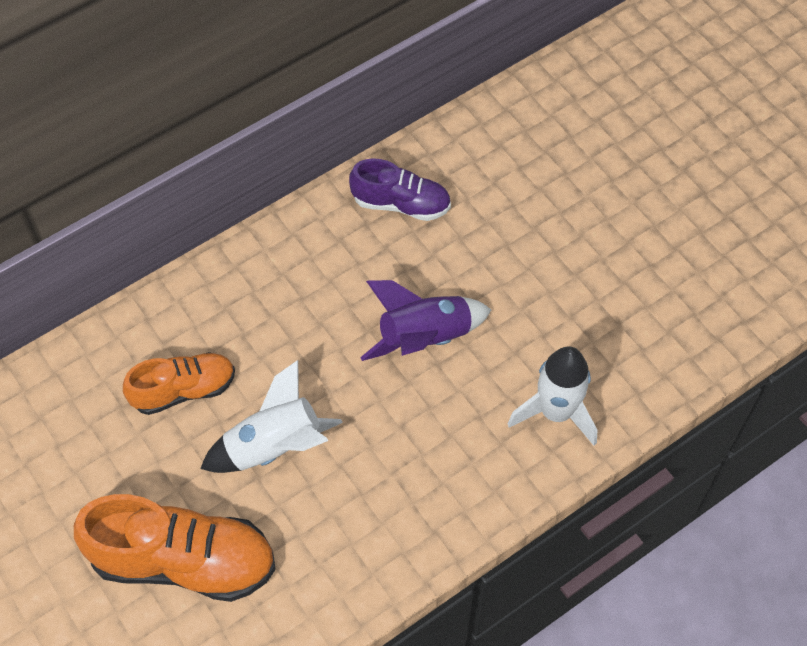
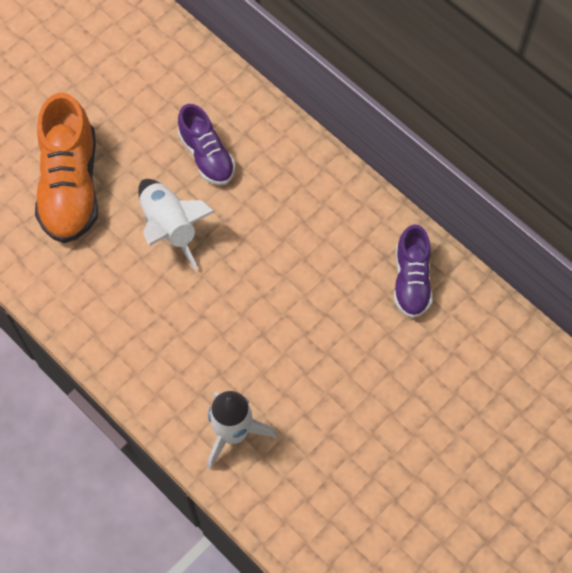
camera: 80 degrees right, 5 degrees up
(183, 390) = (207, 156): orange shoe -> purple shoe
(424, 337) = (285, 320): purple rocket -> none

